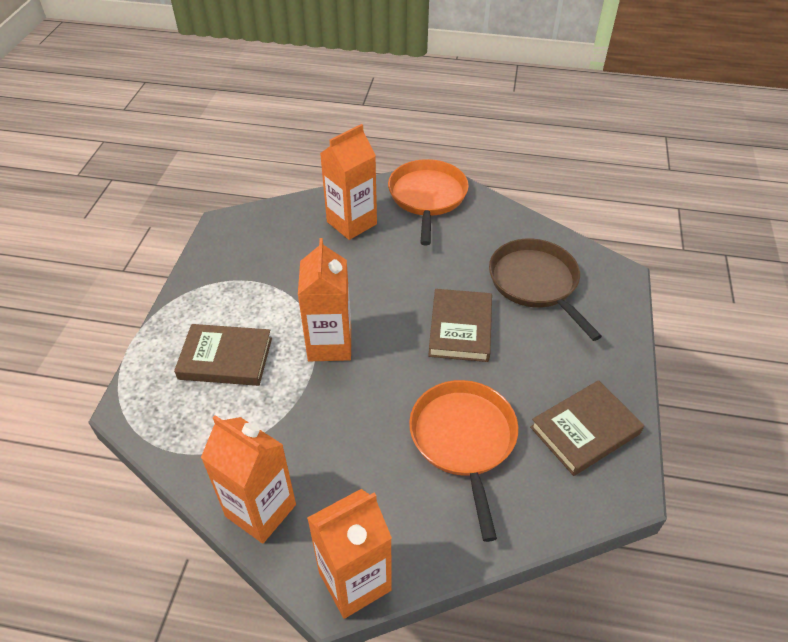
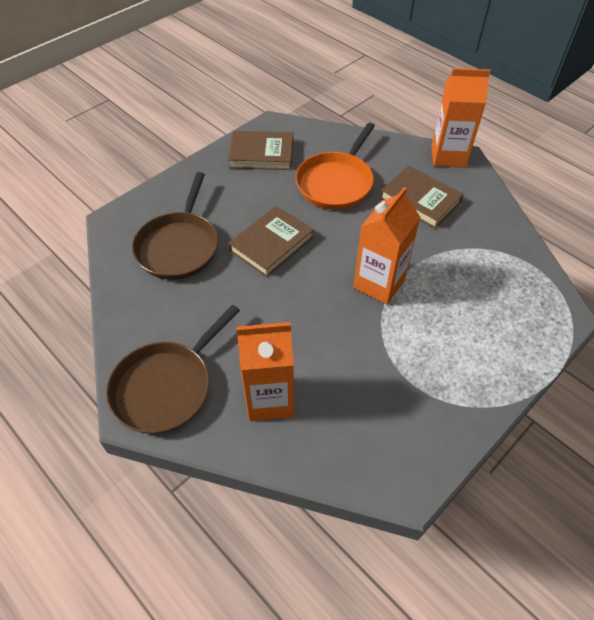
camera: 145 degrees left, 5 degrees up
(225, 358) = (471, 316): brown book -> brown book (420, 200)
(261, 510) = (486, 207): orange carton -> none
(427, 197) = (166, 387): orange pan -> brown pan

